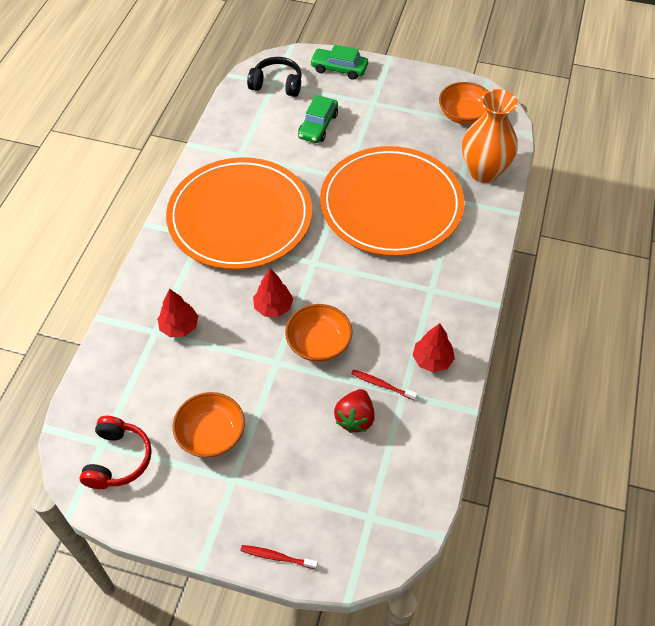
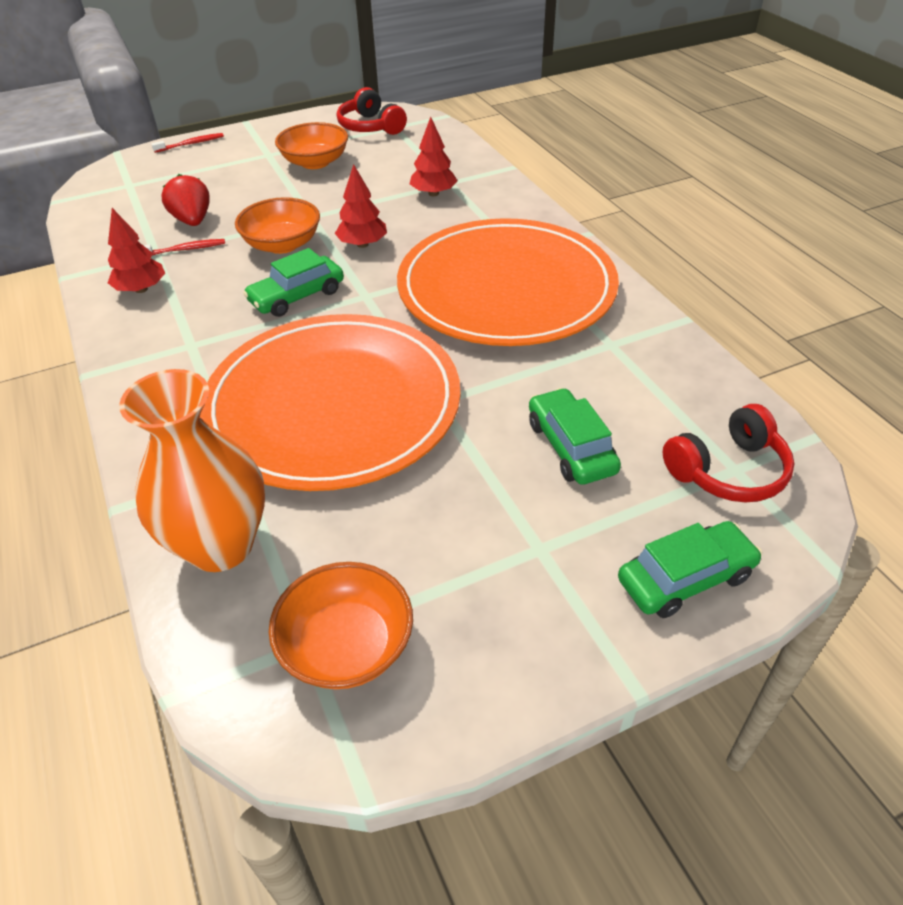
camera: 140 degrees right, 10 degrees down
(277, 84) = (728, 471): black headphones -> red headphones
(349, 288) = (297, 296): none -> green car

